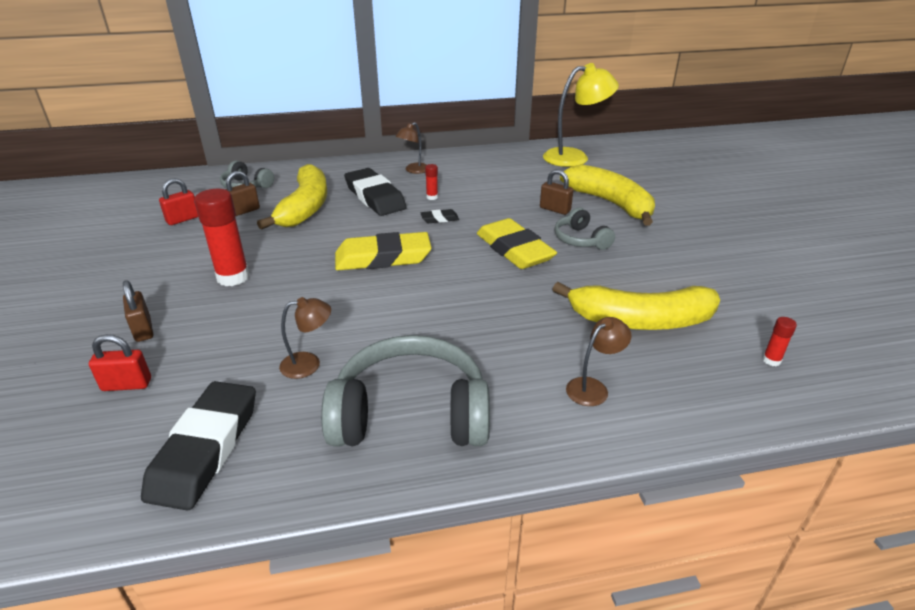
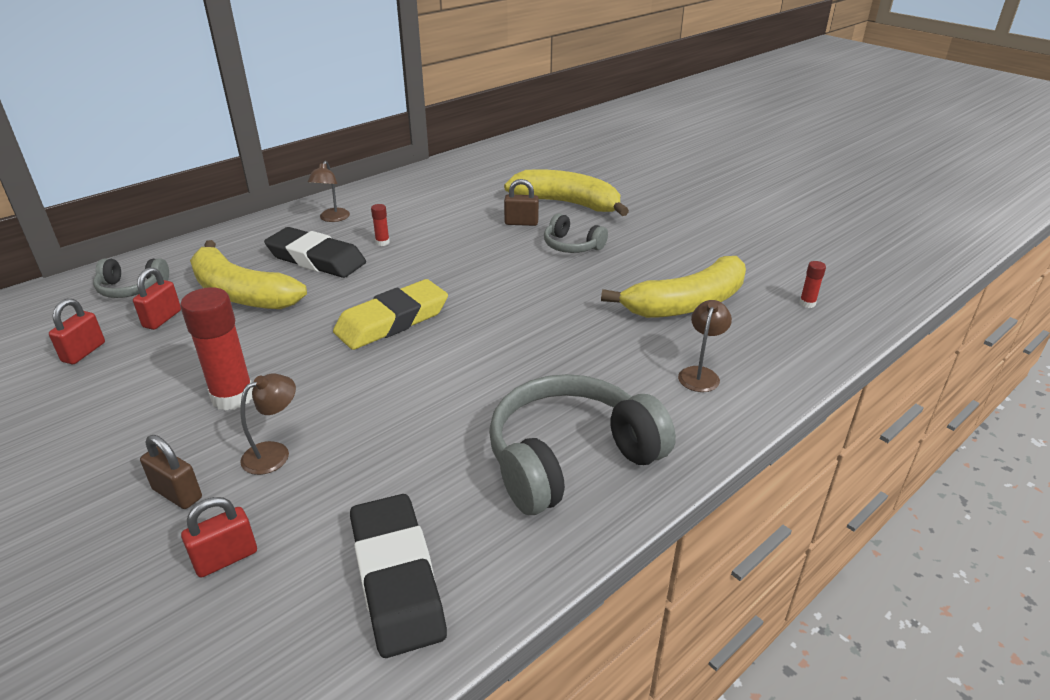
camera: 30 degrees left, 0 degrees up
(244, 211) = (162, 319): brown padlock -> red padlock
(305, 207) = (241, 293): yellow banana -> yellow banana turned 150 degrees clockwise
(309, 364) = (422, 453): brown lamp -> brown lamp (274, 453)
(439, 219) = (414, 263): black eraser -> none
(514, 249) = (519, 273): yellow eraser -> none
(574, 157) = (492, 165): yellow lamp -> none

